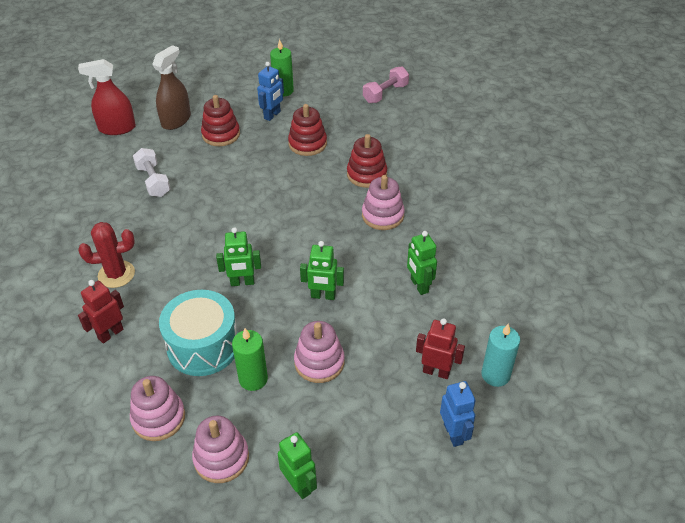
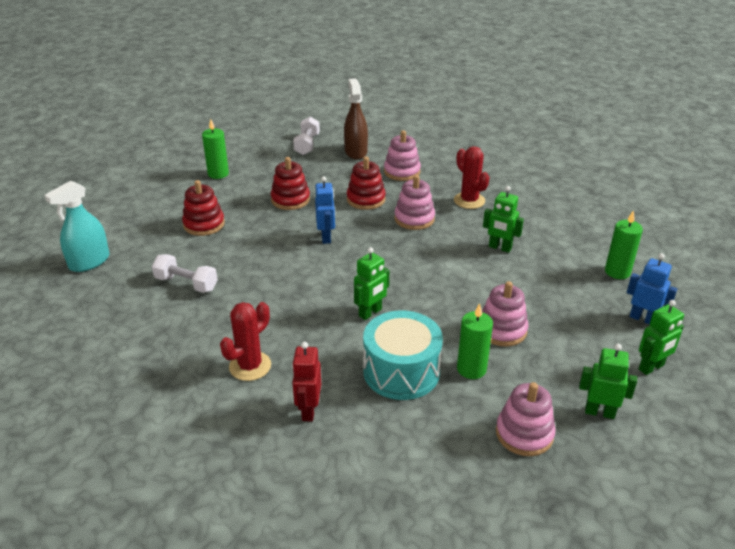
camera: 40 degrees left, 10 degrees down
(117, 128) = (89, 262): red spray bottle -> turquoise spray bottle
(158, 418) = (438, 441): pink stacking toy -> pink stacking toy (402, 172)
(176, 120) = (144, 232): brown spray bottle -> brown spray bottle (356, 152)
(272, 115) = (232, 193): blue robot -> blue robot (326, 237)
(323, 296) = (444, 288): green robot -> green robot (651, 367)
(385, 93) = (307, 145): pink dumbbell -> white dumbbell
(436, 371) = (582, 290): red robot -> none
(454, 223) = (469, 201): none -> red cactus
(495, 375) = (617, 272): turquoise candle -> green candle

